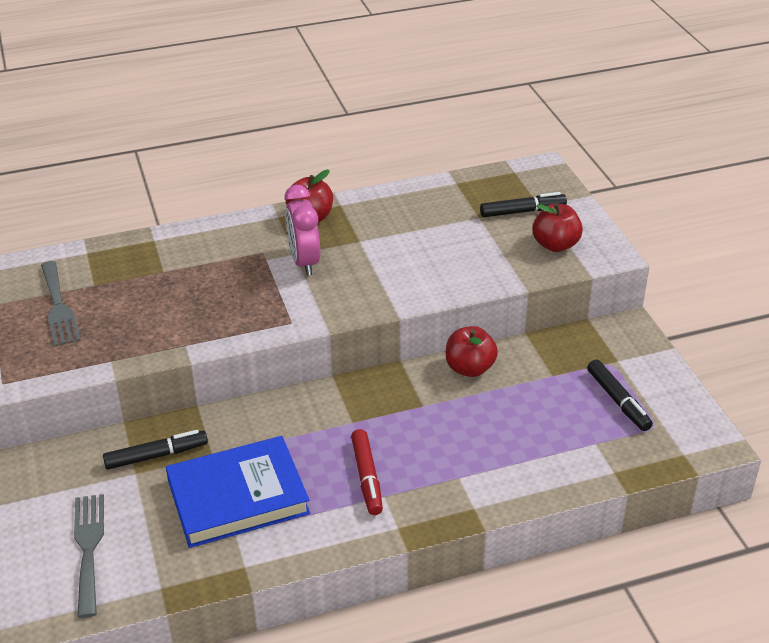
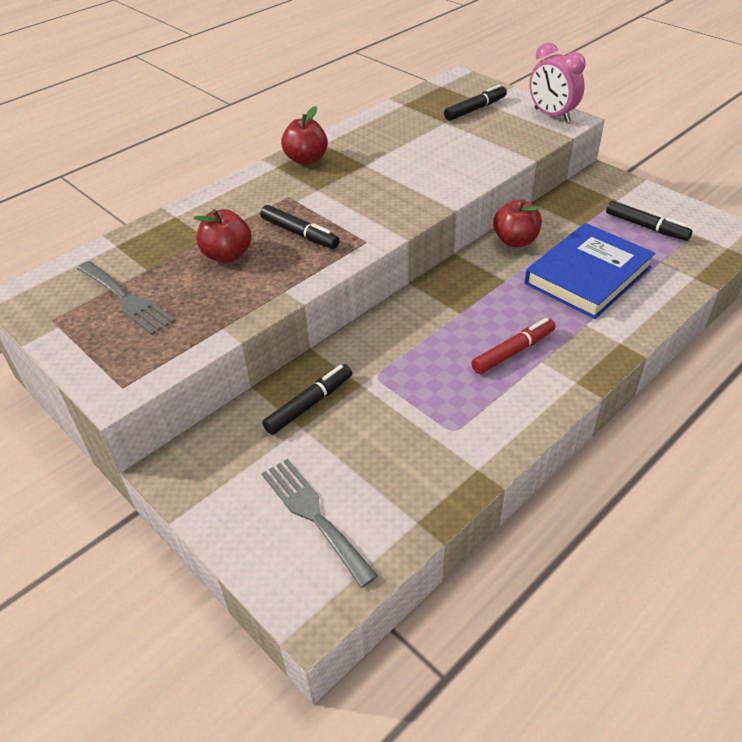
camera: 25 degrees left, 5 degrees up
(238, 496) = (417, 410): blue book -> blue book (587, 275)
(241, 294) = (299, 234): none -> black marker
(304, 262) = (332, 193): pink clock -> pink clock (551, 115)
(367, 477) = (513, 352): red marker -> red marker turned 90 degrees counterclockwise
(555, 245) = (523, 124): red apple -> red apple (227, 255)

